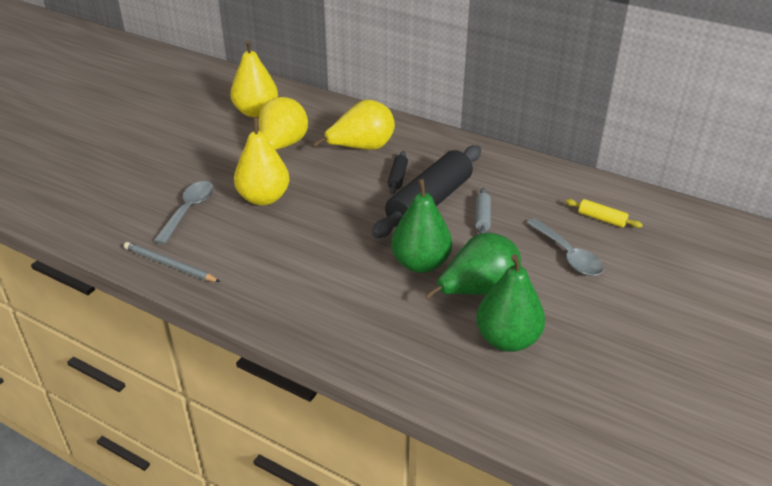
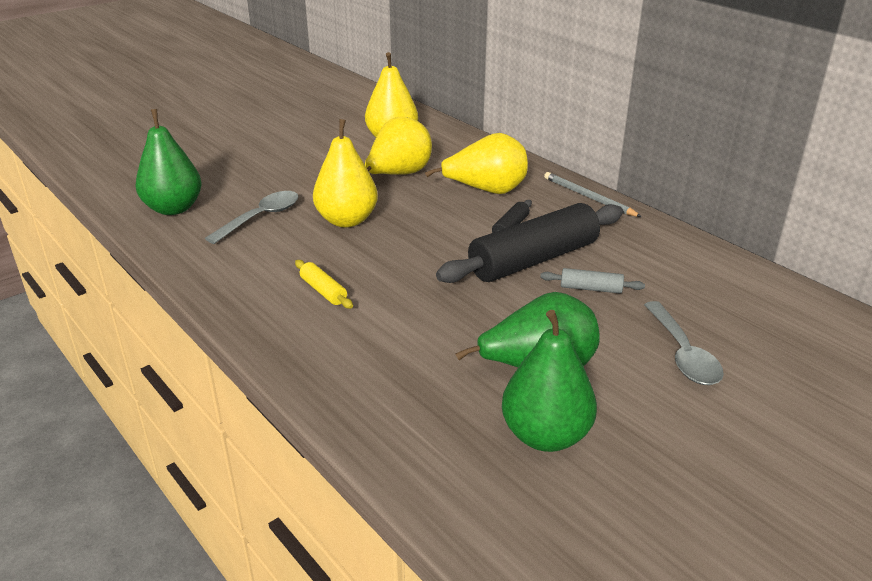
camera: 20 degrees right, 5 degrees down
(169, 265) = (206, 265): grey pencil -> grey pencil (588, 197)
(421, 263) = (484, 323): green pear -> green pear (173, 208)
(482, 217) = (590, 288): grey rolling pin -> grey rolling pin turned 75 degrees clockwise
(601, 219) = (752, 321): yellow rolling pin -> yellow rolling pin (323, 291)

